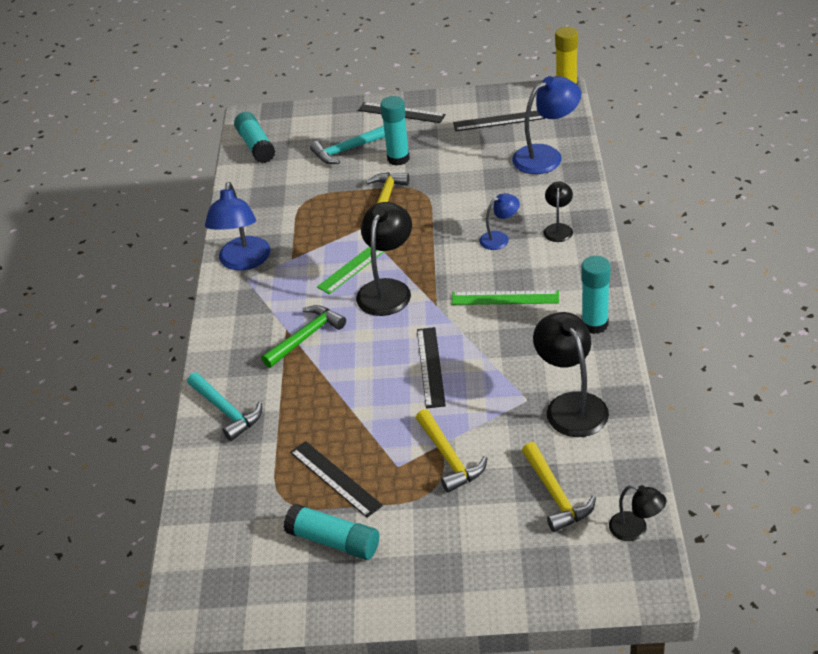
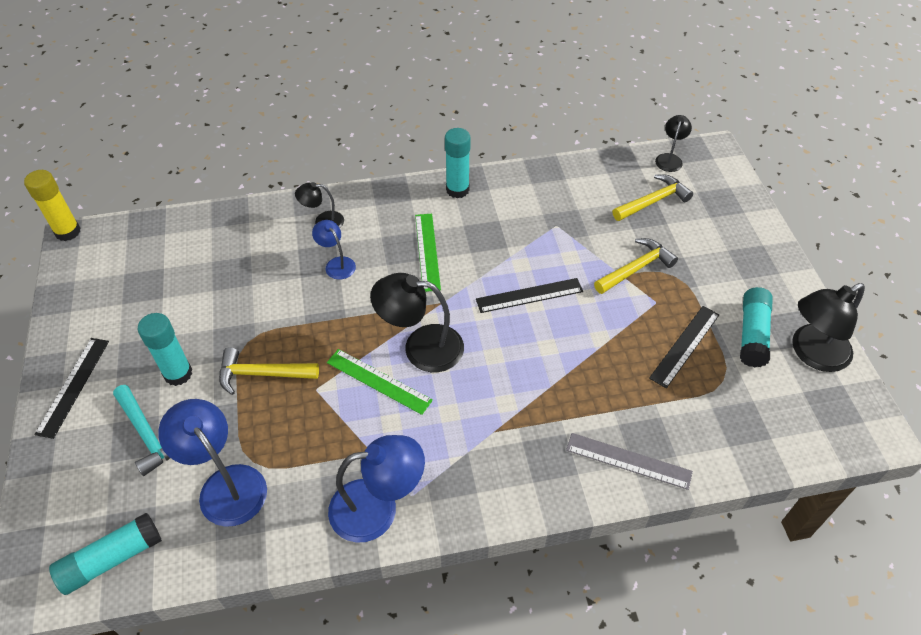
camera: 105 degrees left, 10 degrees up
(226, 411) = (628, 460): turquoise hammer -> grey ruler
(306, 337) = (503, 408): green hammer -> none
(498, 121) = (119, 285): black ruler -> none
(546, 156) = (197, 239): blue lamp -> blue lamp (225, 484)
(571, 405) = (556, 198): black lamp -> black lamp (812, 353)

